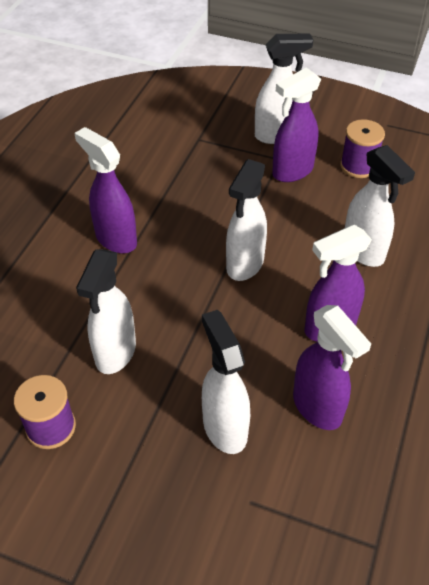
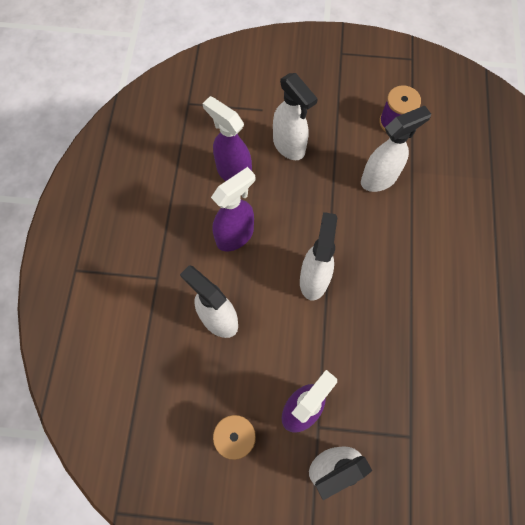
camera: 165 degrees right, 20 degrees up
(115, 239) = (428, 279): purple spray bottle -> none
(115, 353) = (379, 179): white spray bottle -> white spray bottle turned 60 degrees clockwise

